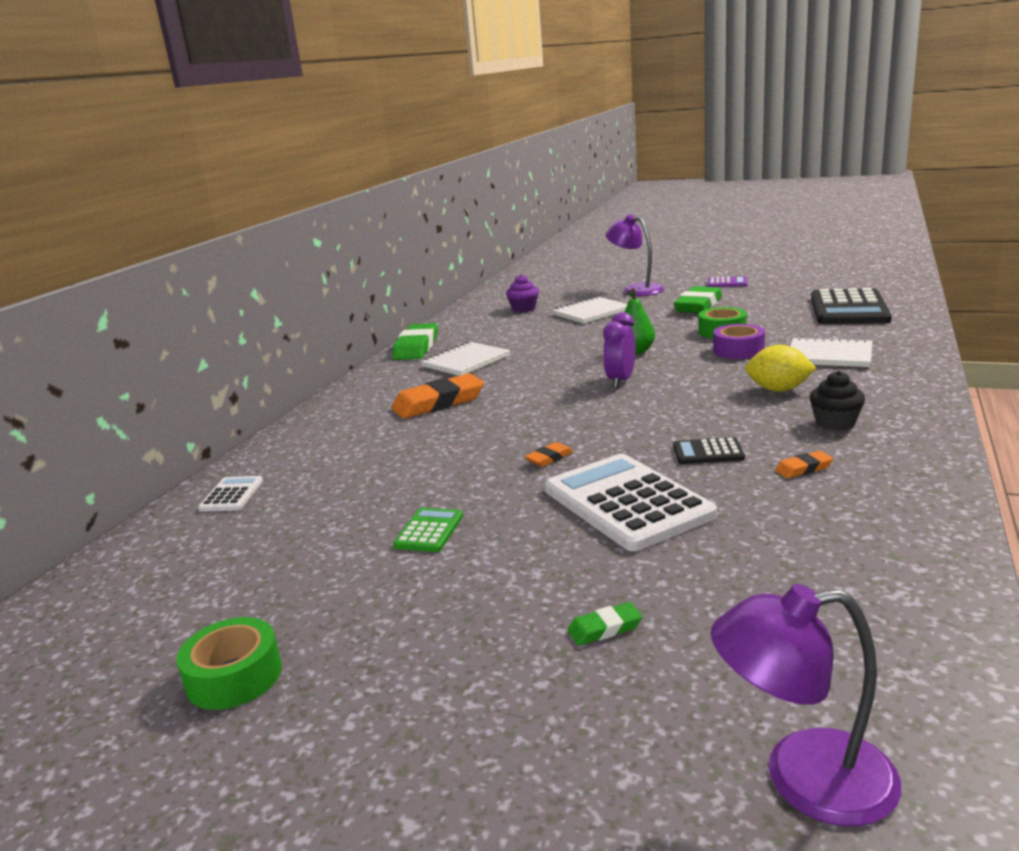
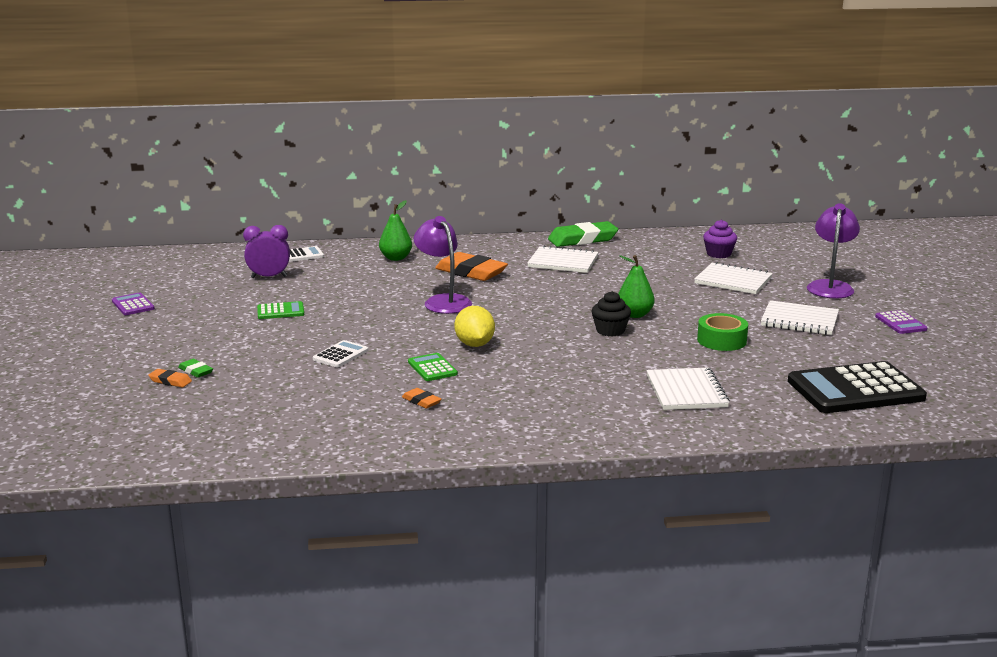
camera: 60 degrees right, 0 degrees up
(234, 676) = (133, 305): green tape -> purple calculator
(337, 436) = (396, 258): none -> green pear
(549, 458) = (395, 322): orange eraser -> orange eraser (170, 381)
(620, 381) = (557, 320): purple clock -> purple clock (269, 277)
(627, 502) = (340, 355): white calculator -> white calculator, size x0.46
(698, 305) = (799, 320): green eraser -> white notebook
(708, 452) = (432, 368): black calculator -> green calculator
(738, 350) = (670, 353): purple tape -> none
(778, 390) = (578, 379): yellow lemon -> yellow lemon (474, 344)
(804, 778) = (91, 428): purple lamp -> purple lamp (443, 301)
(835, 423) = (516, 405): black cupcake -> black cupcake (610, 331)

